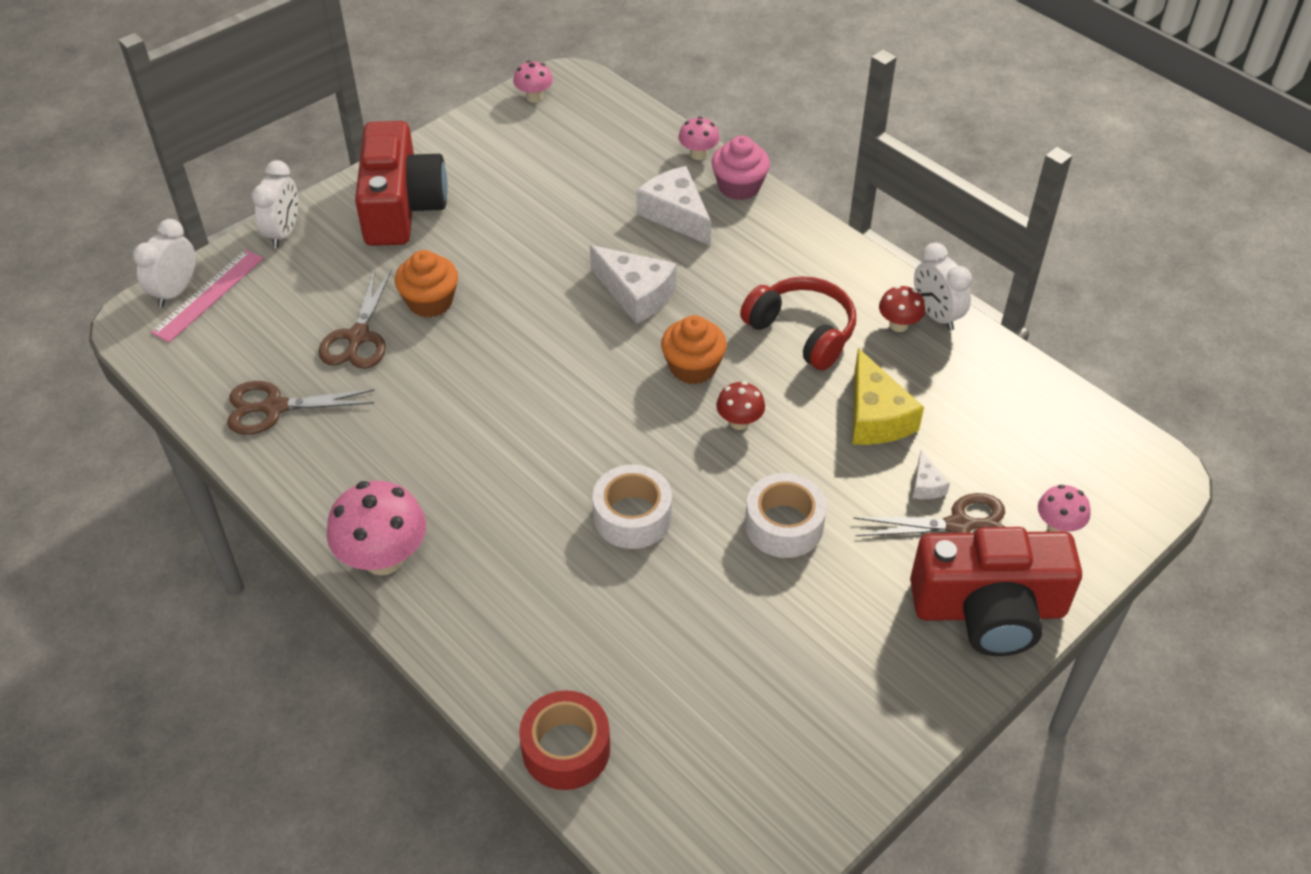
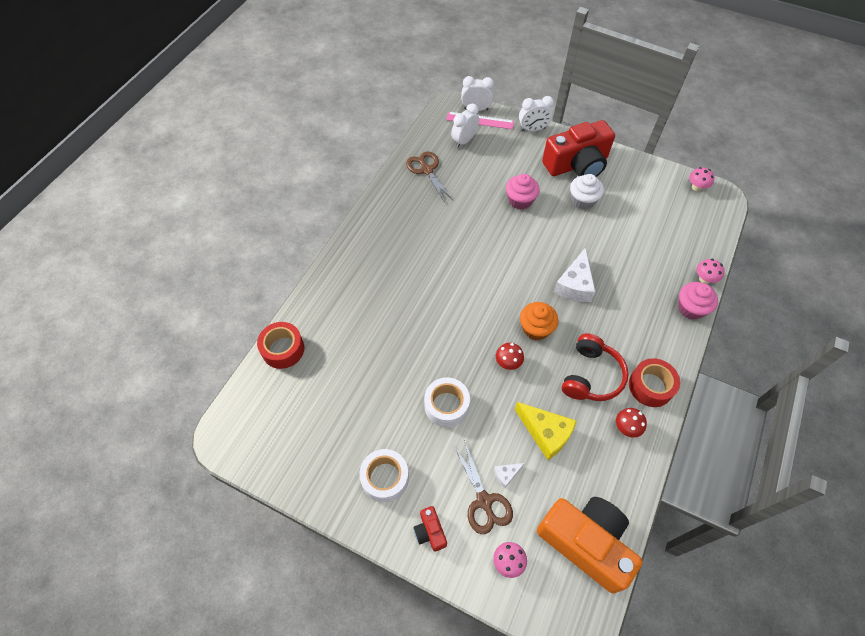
camera: 70 degrees right, 10 degrees up
(358, 337) = (483, 182): brown scissors -> none
(384, 558) = (360, 242): pink mushroom -> none
(430, 302) = (520, 200): orange cupcake -> pink cupcake
(479, 226) = (583, 200): none -> white cupcake
(632, 516) = (423, 333): white tape -> white tape (385, 478)
(676, 214) = (647, 284): white cheese -> none
(845, 275) = (650, 386): none -> red tape
(875, 416) = (545, 433): yellow cheese -> yellow cheese turned 105 degrees counterclockwise
(936, 315) = (647, 448): white clock -> white clock (464, 141)
(989, 609) = (430, 531): red camera -> red camera, size x0.43
(1052, 429) = (585, 543): none -> orange camera

